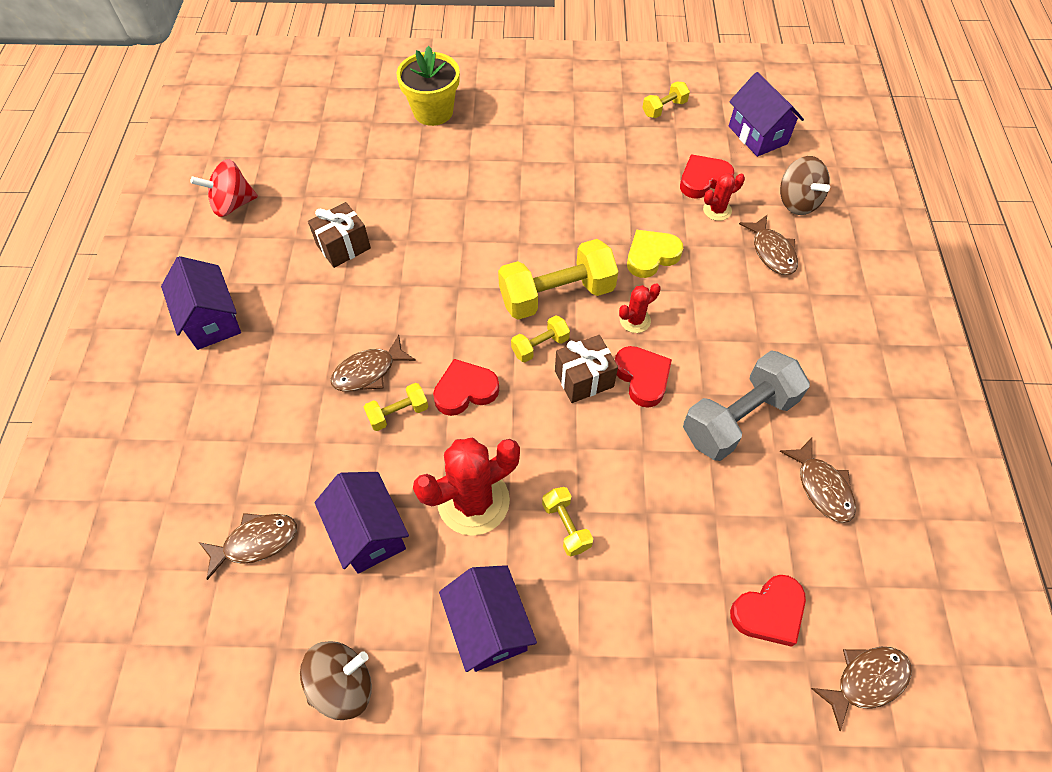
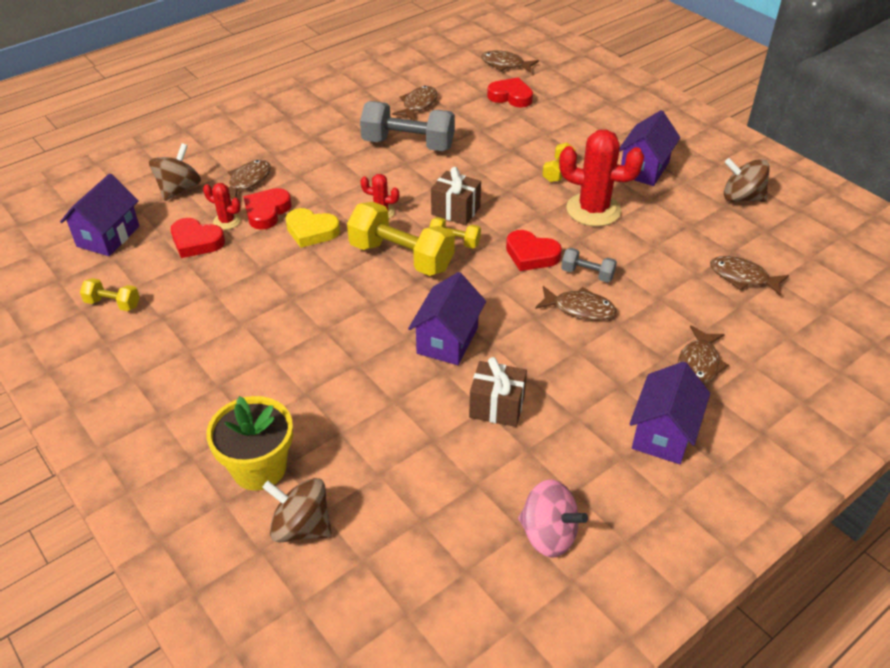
camera: 130 degrees left, 15 degrees down
(228, 402) = (698, 364): none -> brown fish
(233, 204) = (548, 534): red spinning top -> pink spinning top
(369, 532) = (668, 237): purple house -> purple house (447, 340)
(371, 109) = (301, 527): none -> brown spinning top
(398, 413) = (587, 274): yellow dumbbell -> grey dumbbell
(642, 378) = (424, 189): red heart -> red heart (267, 212)

